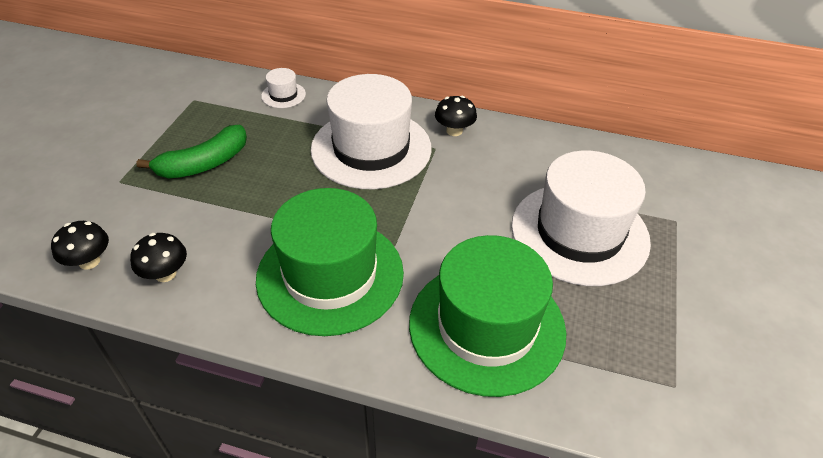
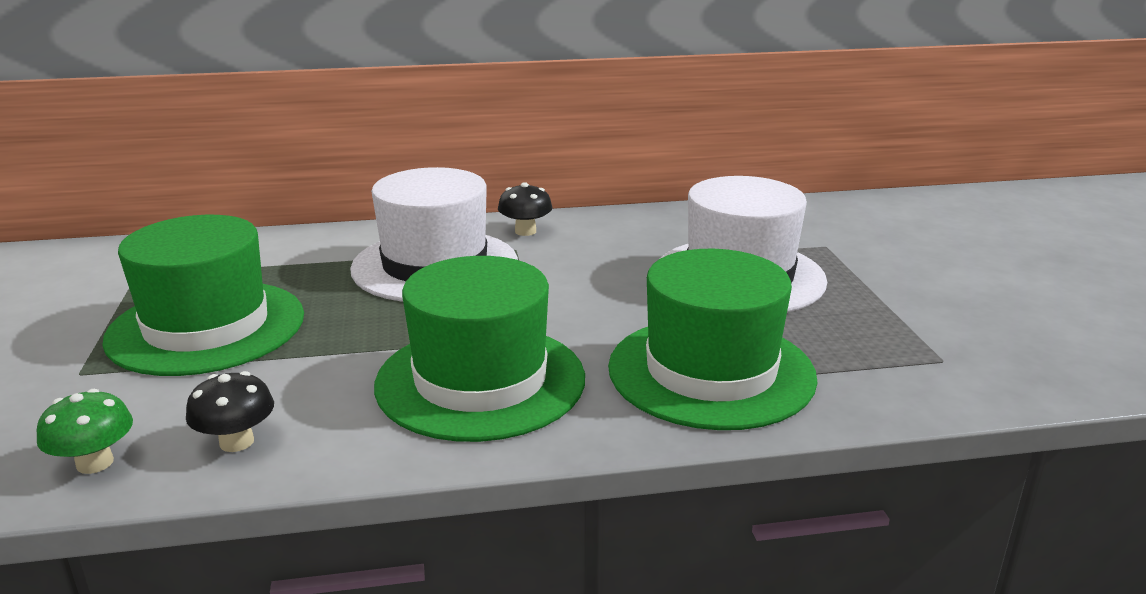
camera: 25 degrees left, 20 degrees down
(89, 261) = (95, 463): black mushroom -> green mushroom
(204, 163) = (207, 327): green banana -> green hat
(283, 95) = (272, 245): white hat -> none

